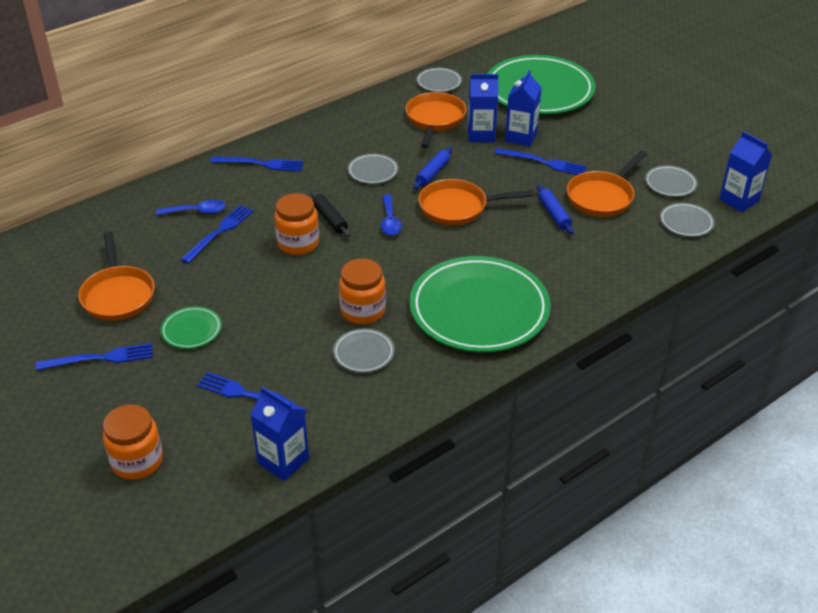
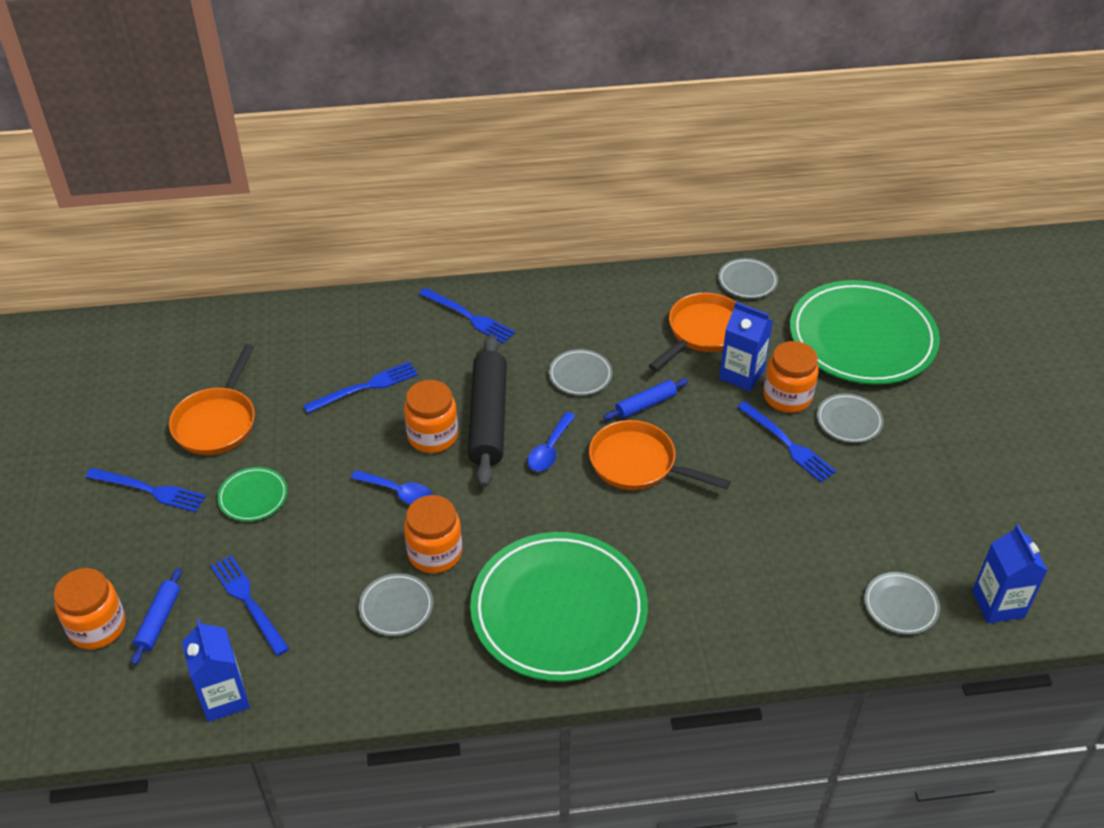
camera: 30 degrees right, 5 degrees up
(196, 212) = (361, 352): blue spoon -> blue spoon (398, 492)
(330, 218) = (488, 418): black rolling pin -> black rolling pin, size x1.98
(521, 137) = (787, 396): blue carton -> orange jar
(554, 214) = (743, 521): blue rolling pin -> blue rolling pin (159, 620)
(602, 197) = (822, 522): orange pan -> none
(670, 184) = (925, 541): grey plate -> grey plate (849, 421)

